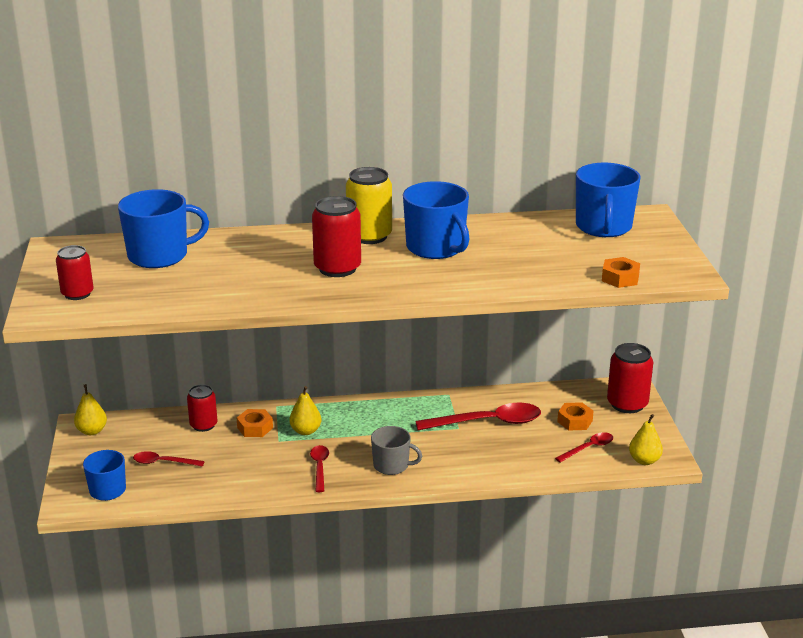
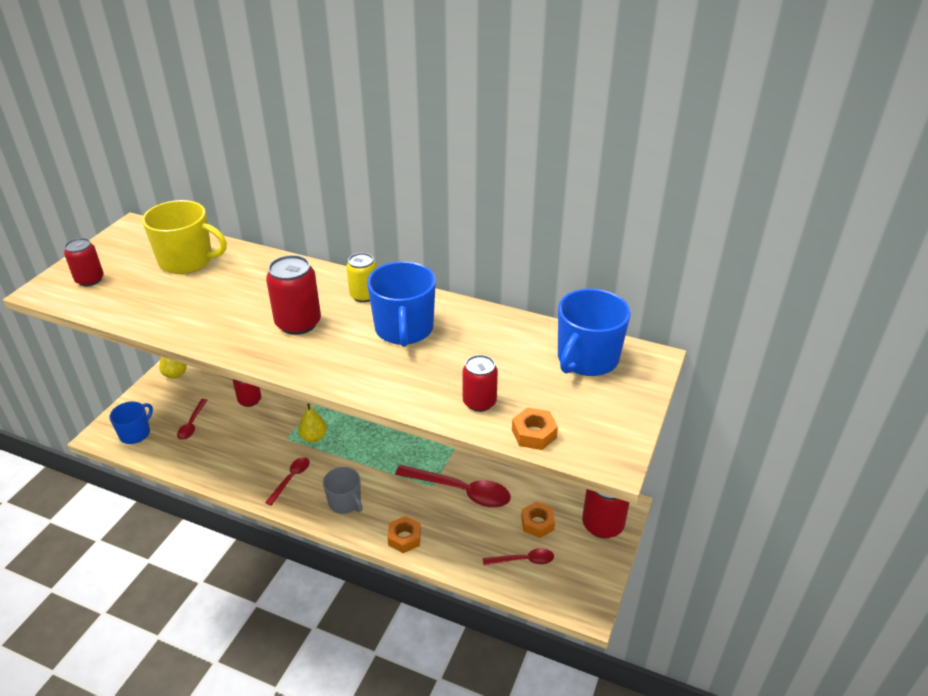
camera: 30 degrees right, 10 degrees up
(159, 256) = (187, 261): blue mug -> yellow mug
(163, 462) = (192, 424): red spoon -> red spoon turned 120 degrees counterclockwise
(255, 428) = (281, 418): orange nut -> orange nut (404, 538)
(369, 236) = (364, 295): yellow can -> yellow can, size x0.65
(557, 273) = (479, 402): none -> red can
(644, 460) = (563, 599): yellow pear -> none

